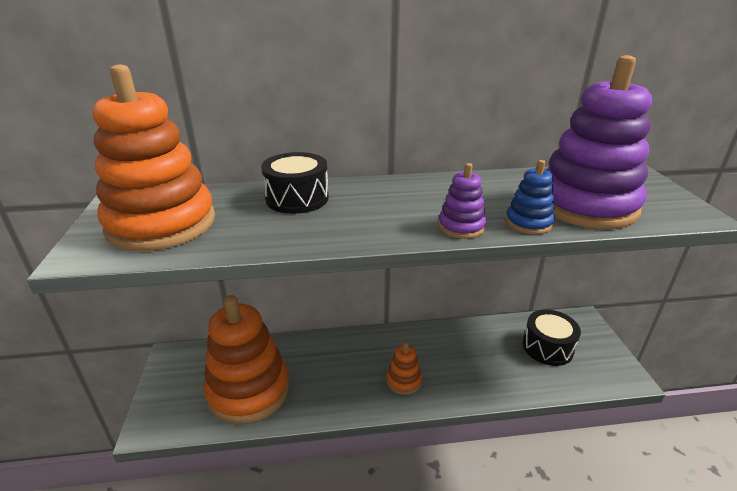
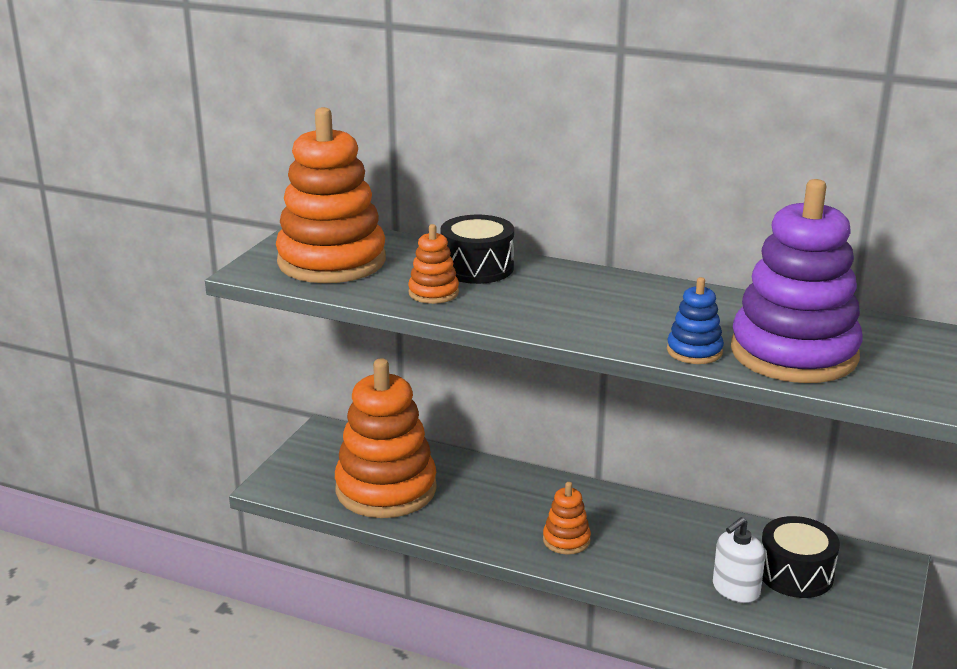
camera: 30 degrees right, 5 degrees down
(281, 229) = (433, 293): none -> orange stacking toy
(461, 227) = (614, 336): purple stacking toy -> none
(529, 374) = (735, 589): none -> white soap dispenser

